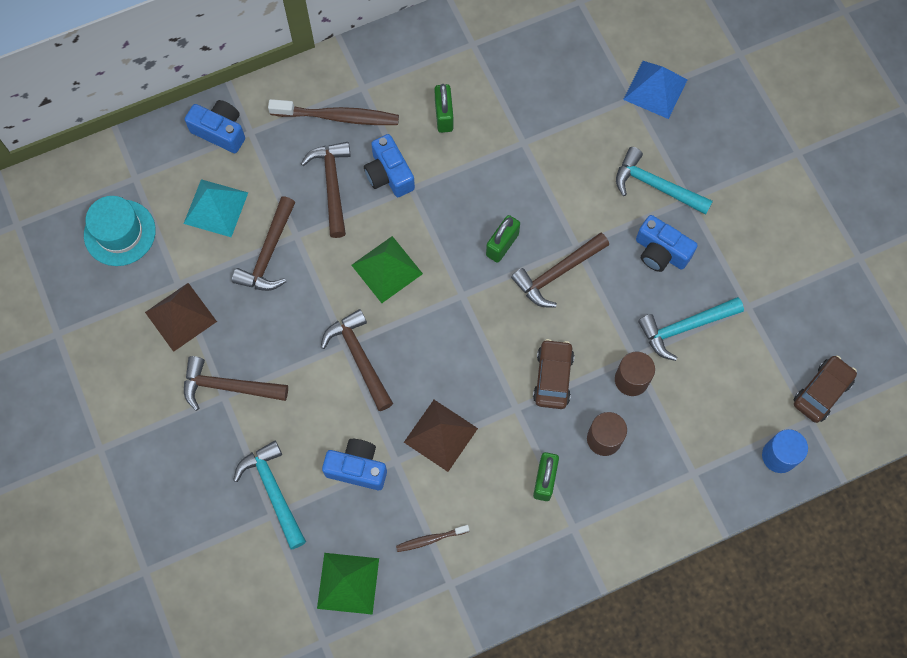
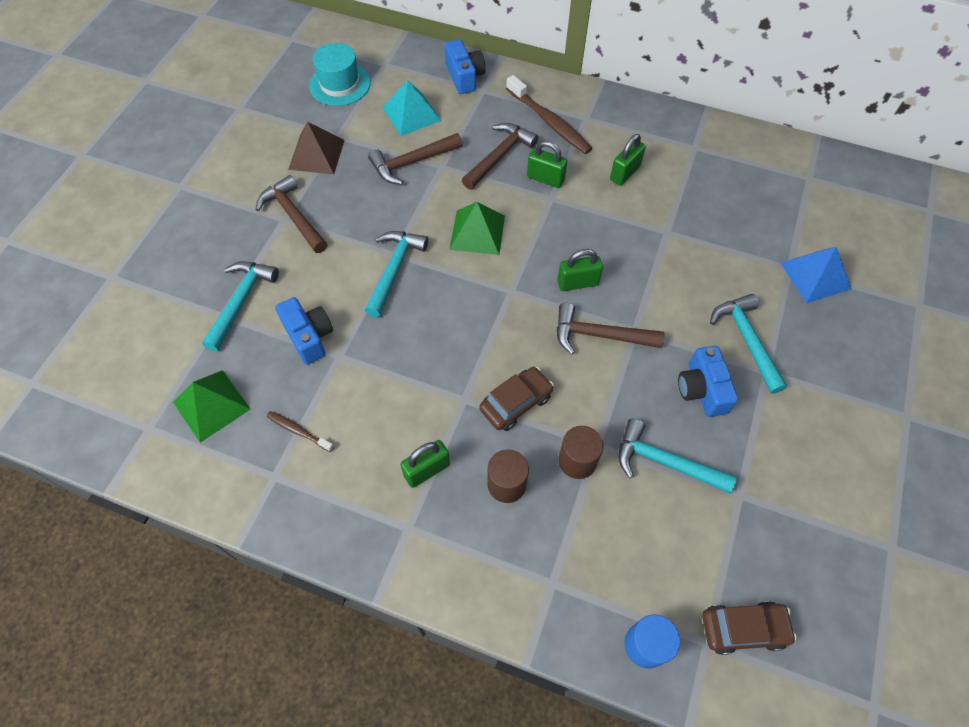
camera: 45 degrees right, 10 degrees down
(359, 358) = (394, 270): brown hammer -> turquoise hammer
(389, 174) = (545, 178): blue camera -> green padlock
(441, 435) = (389, 367): brown pyramid -> none

